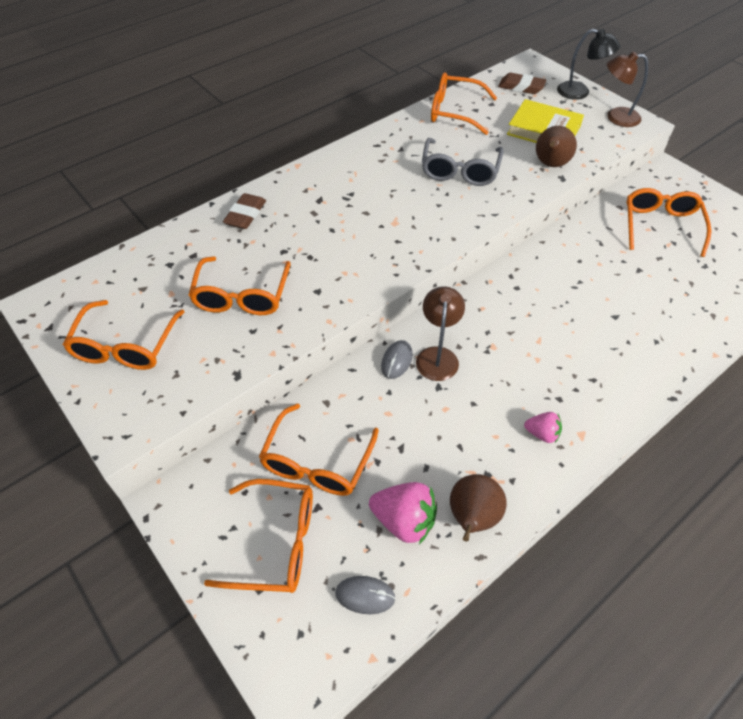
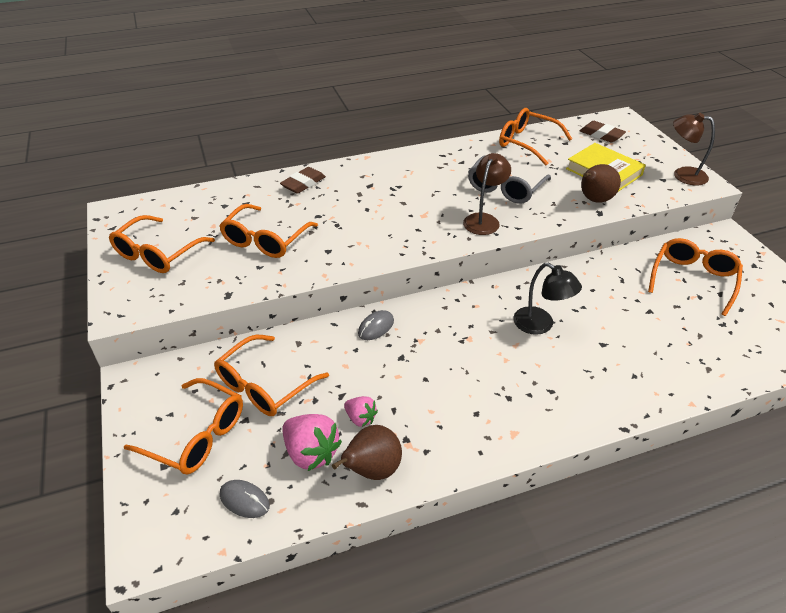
camera: 20 degrees right, 10 degrees down
(437, 356) = (414, 333): brown lamp -> brown lamp (484, 220)
(542, 434) = (475, 421): pink strawberry -> pink strawberry (360, 418)
(580, 92) = (657, 149): black lamp -> black lamp (540, 325)

